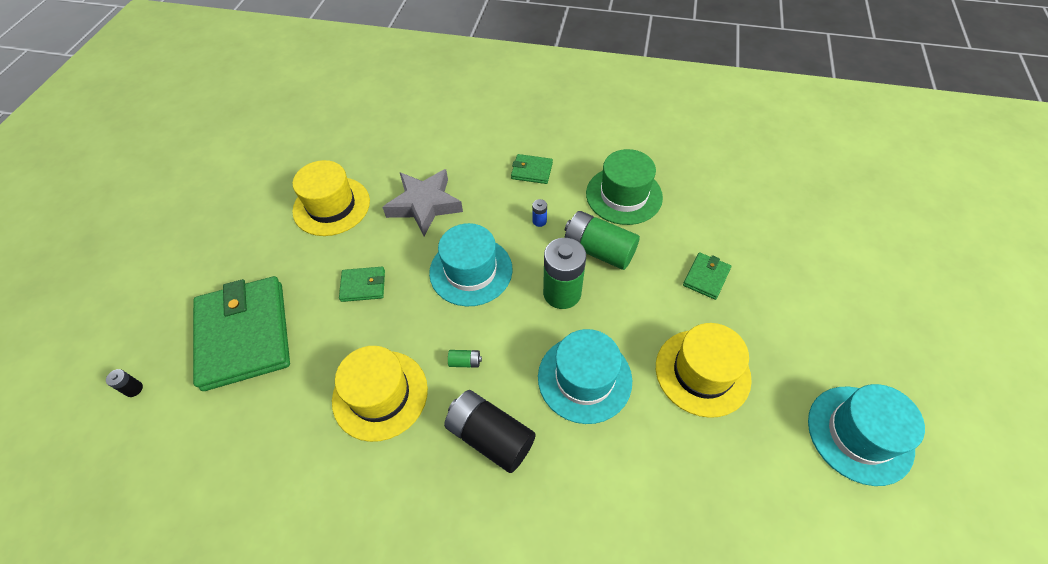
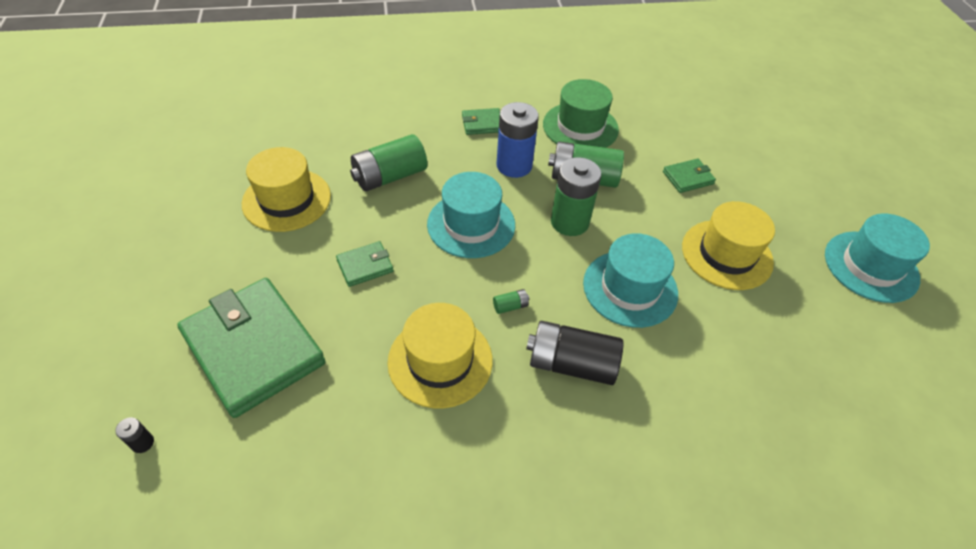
camera: 25 degrees left, 5 degrees down
(424, 205) = (390, 176): grey star -> green battery
(539, 221) = (514, 165): blue battery -> blue battery, size x2.43
(706, 277) = (688, 178): green wallet -> green wallet turned 60 degrees clockwise

